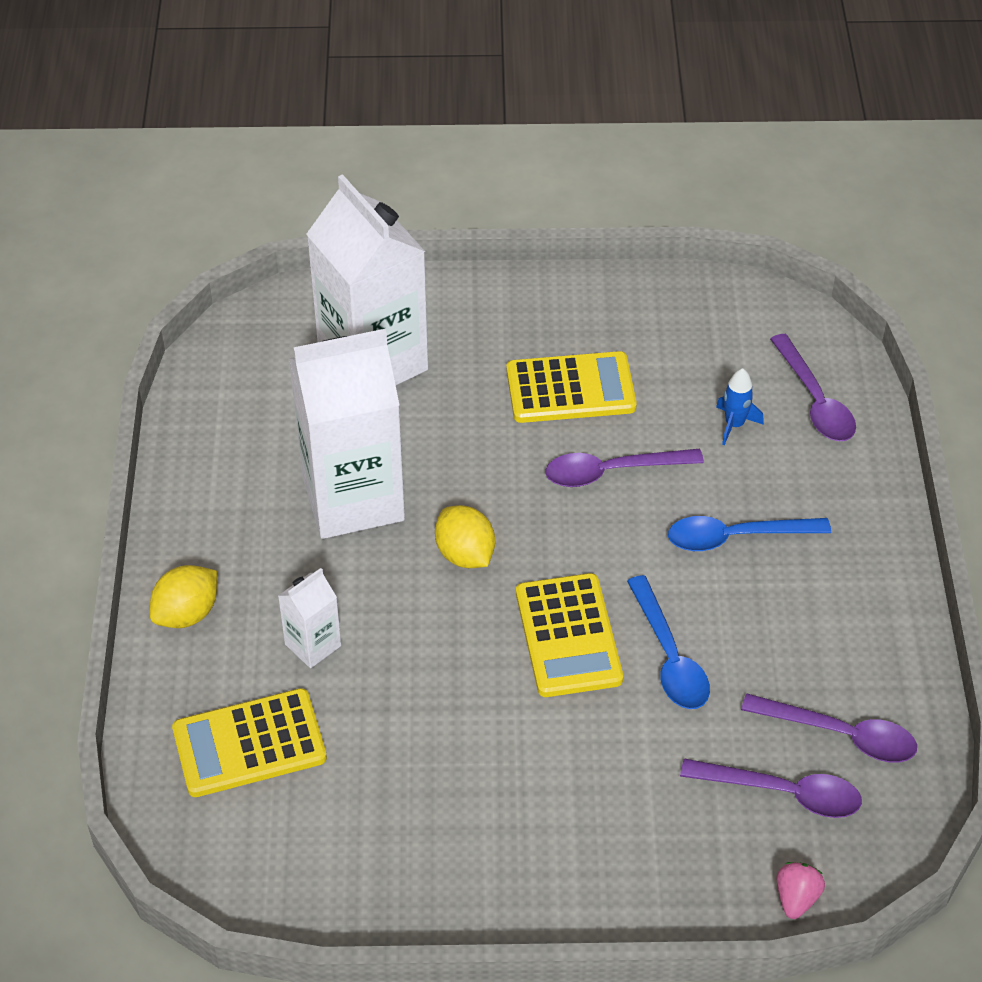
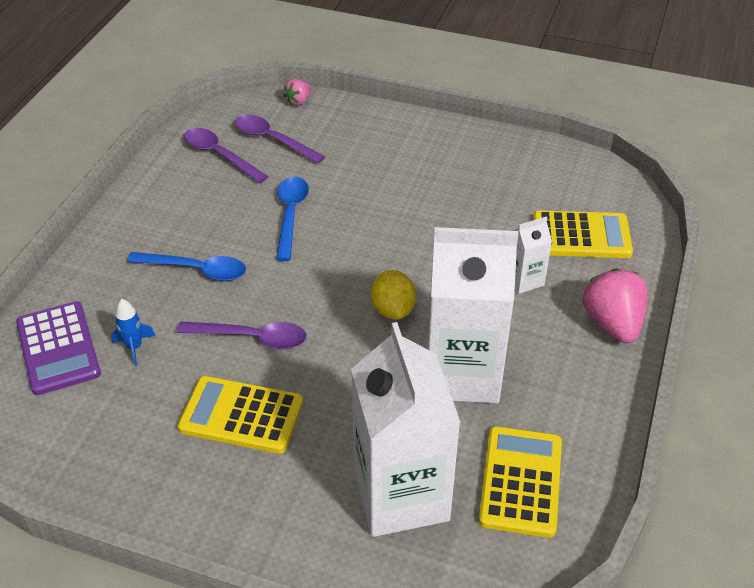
camera: 160 degrees left, 5 degrees down
(187, 613) = (612, 323): yellow lemon -> pink strawberry
(568, 636) = (348, 242): yellow calculator -> yellow calculator (521, 481)
(815, 400) = (58, 348): purple spoon -> purple calculator

